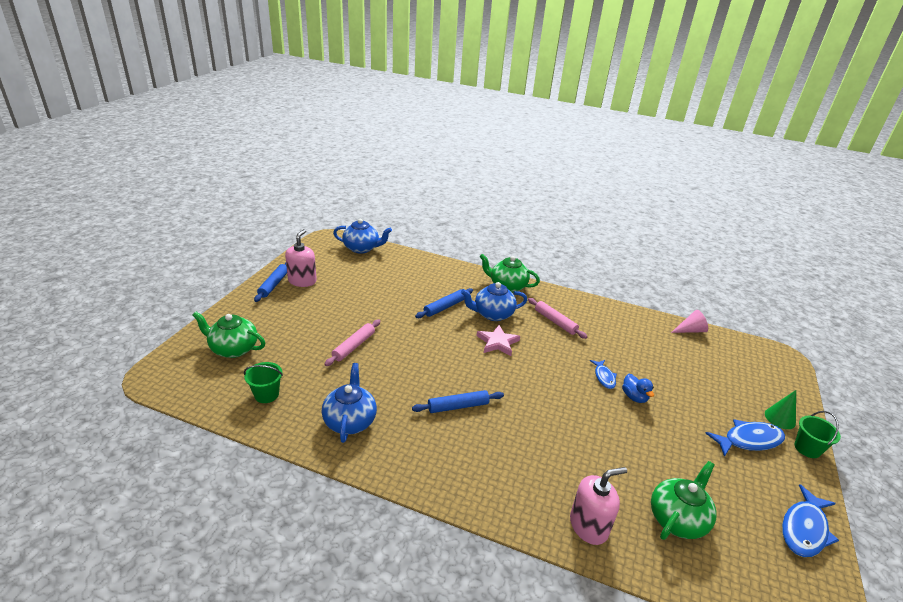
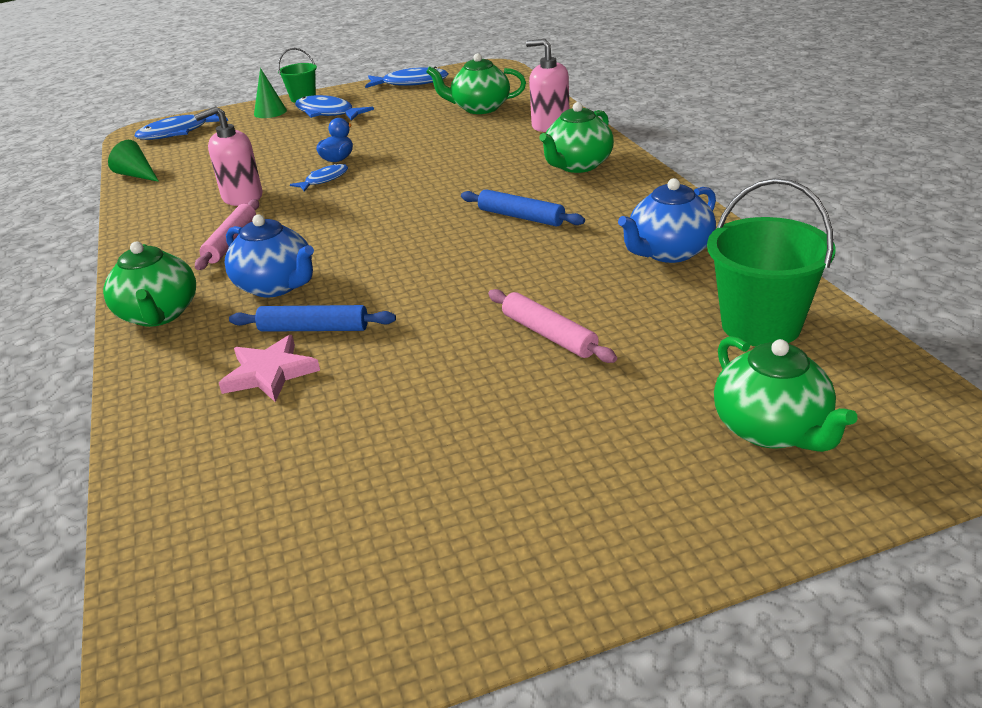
camera: 125 degrees left, 0 degrees up
(266, 394) = (761, 325): green bucket -> green bucket, size x1.72
(274, 284) = (546, 572): blue rolling pin -> none
(302, 281) = (466, 543): pink soap dispenser -> pink soap dispenser (242, 197)
(354, 346) = (549, 335): pink rolling pin -> pink rolling pin turned 60 degrees clockwise
(362, 248) = (181, 579): blue teapot -> none
(494, 477) = (577, 165): none -> green teapot
(497, 342) = (350, 252): pink star -> pink star (269, 373)
(690, 330) = (137, 175): pink cone -> green cone
(765, 368) = (178, 132): none -> blue fish

